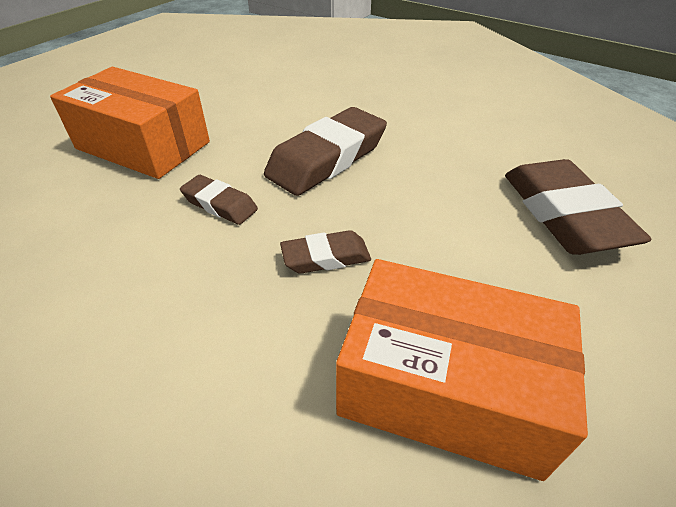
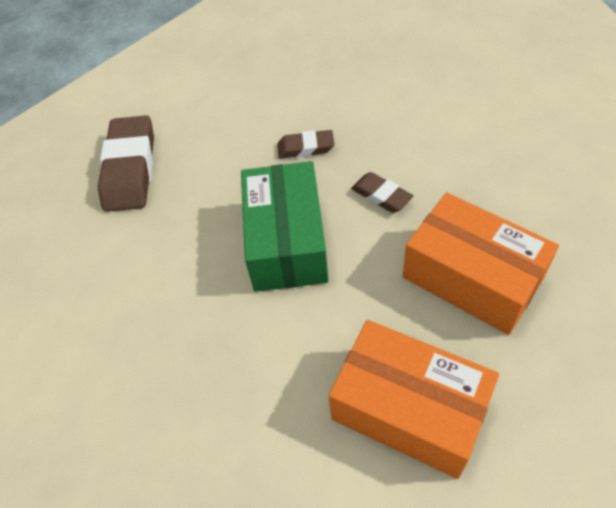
camera: 165 degrees left, 10 degrees up
(327, 159) = (287, 242): brown eraser -> green box
(445, 387) = (263, 84): orange box -> orange box (409, 409)

